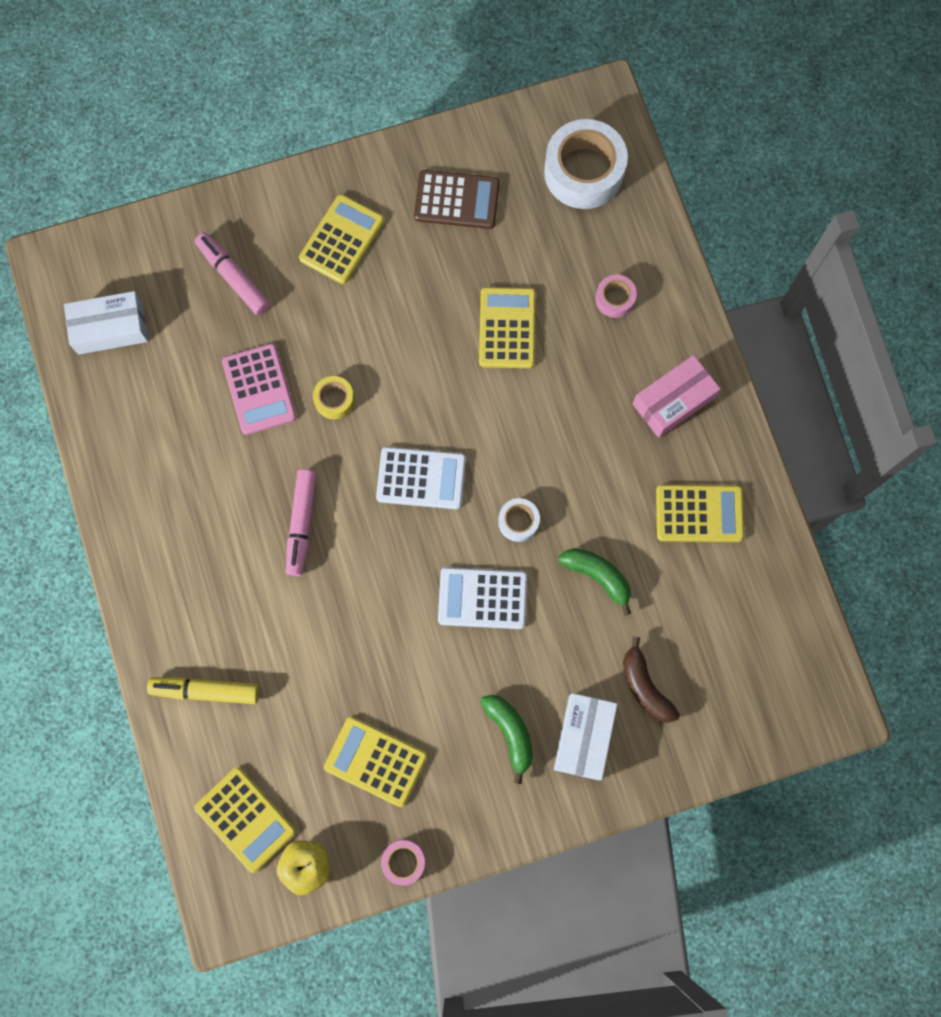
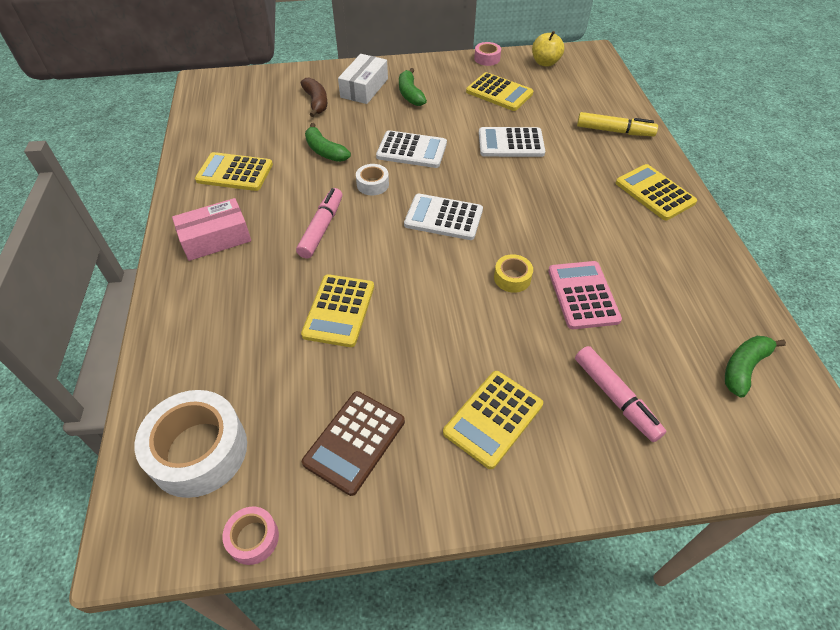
camera: 170 degrees left, 25 degrees down
(110, 328) = (743, 368): white box -> green banana
(245, 819) = (583, 81): yellow calculator -> yellow calculator (654, 193)
(302, 524) = (544, 203): pink marker -> pink marker (321, 228)
(350, 637) = (511, 143): none -> white calculator
(457, 200) = (354, 442): brown calculator -> brown calculator turned 75 degrees counterclockwise
(615, 299) = (227, 320): pink tape -> pink tape (253, 538)

